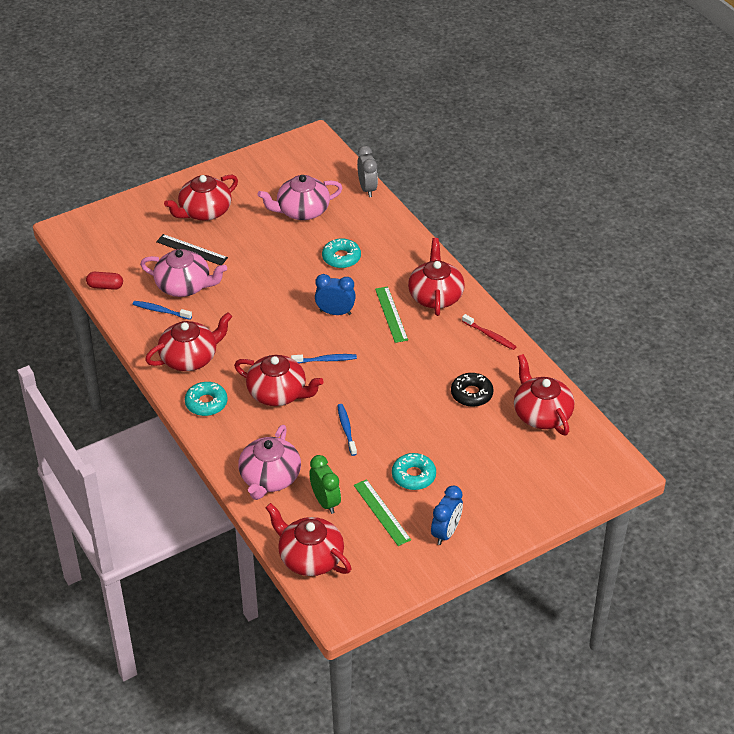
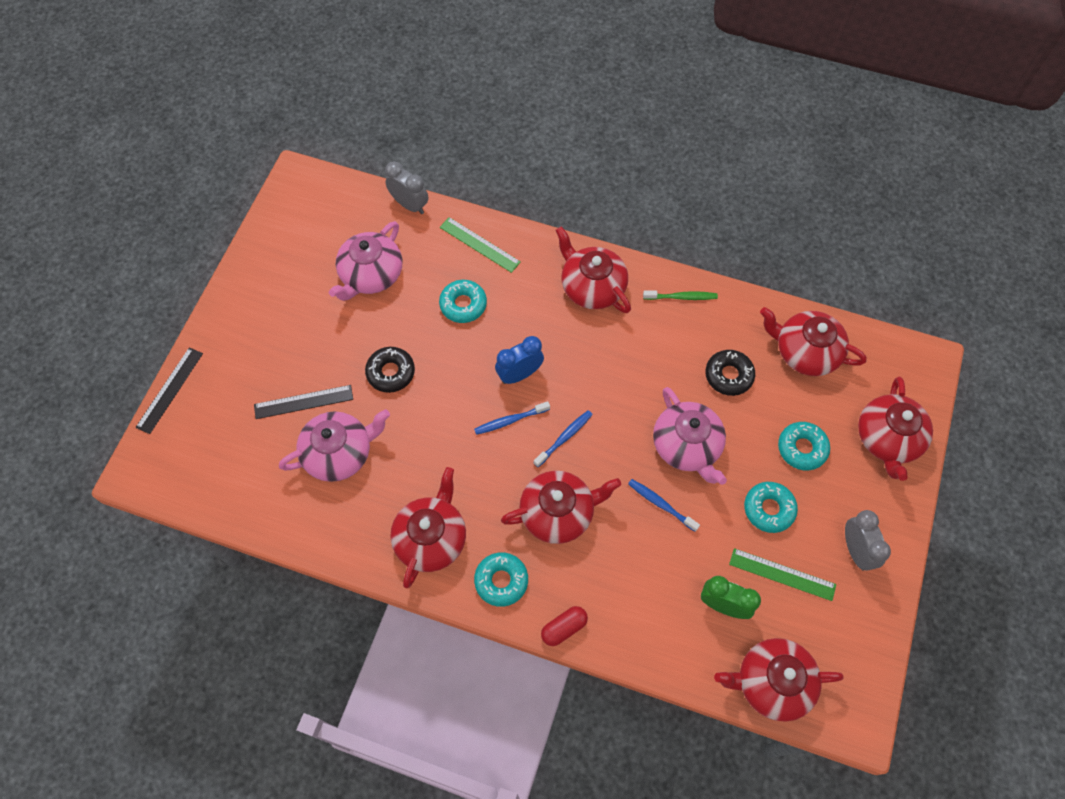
camera: 40 degrees left, 20 degrees up
(105, 286) = (255, 516): red capsule -> red capsule (564, 628)
(125, 200) = (170, 390): none -> black ruler
(160, 311) = (344, 502): blue toothbrush -> blue toothbrush (510, 420)
(204, 211) = (271, 344): red teapot -> red teapot (887, 439)
(258, 265) = (391, 372): none -> black donut
(269, 478) = (647, 621): pink teapot -> pink teapot (687, 446)
(391, 314) = (572, 338): green ruler -> green ruler (479, 245)
(446, 533) = (855, 550): blue clock -> grey clock
(475, 460) = (802, 448): none -> turquoise donut
(490, 335) = (681, 297): red toothbrush -> green toothbrush

